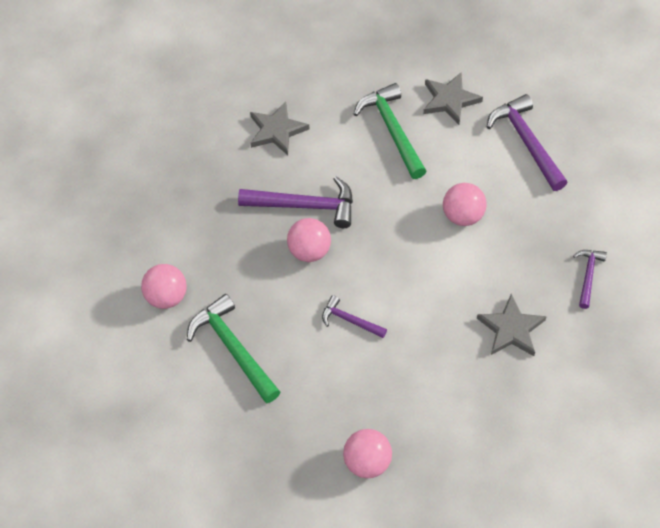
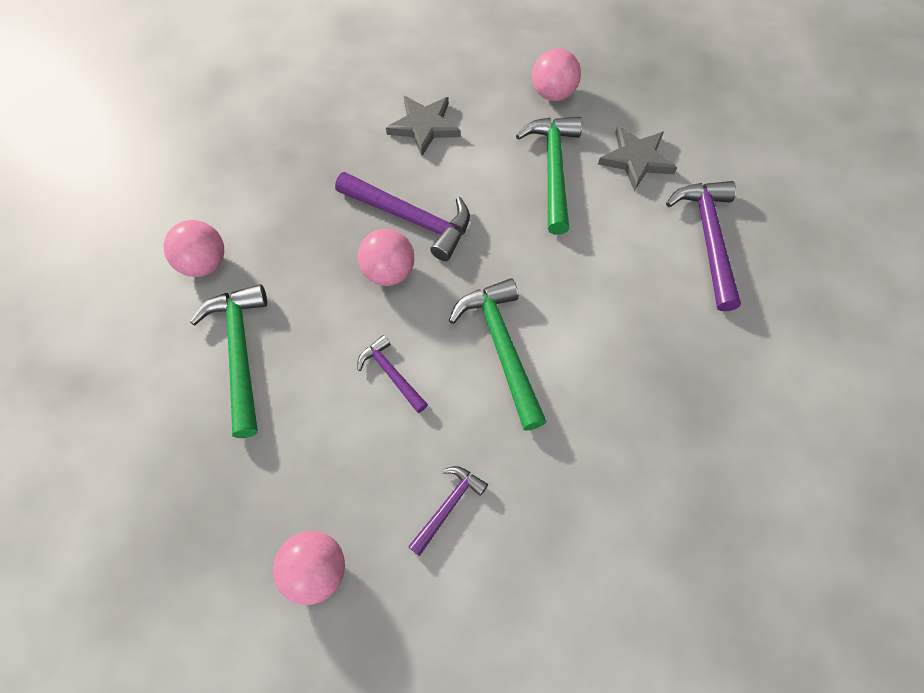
camera: 20 degrees right, 5 degrees up
(418, 273) = (502, 348): none -> green hammer
(463, 216) = (590, 298): pink ball -> pink ball (553, 94)
(511, 329) = (585, 468): grey star -> none
(588, 276) = (718, 437): purple hammer -> purple hammer (448, 506)

